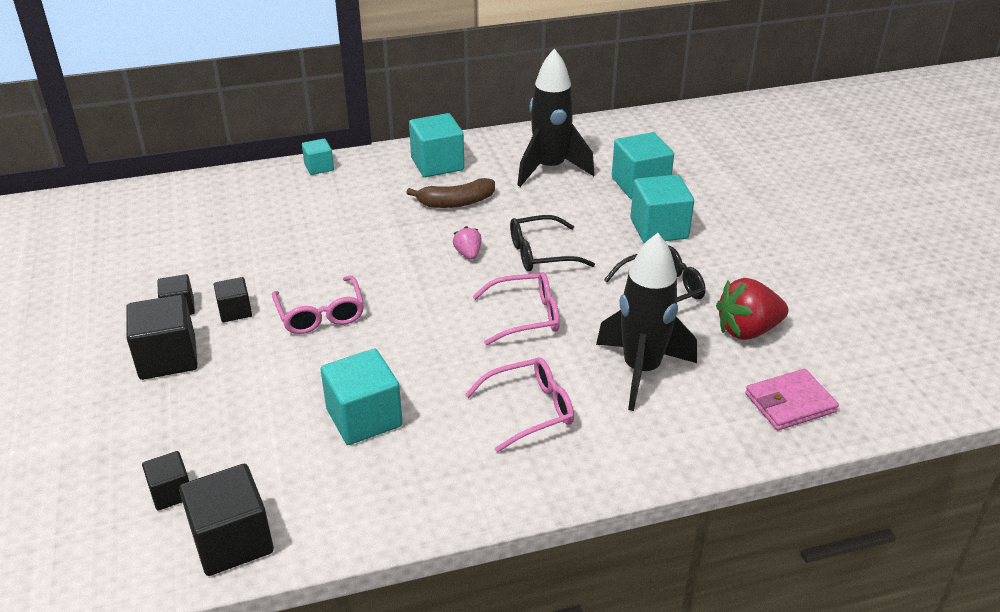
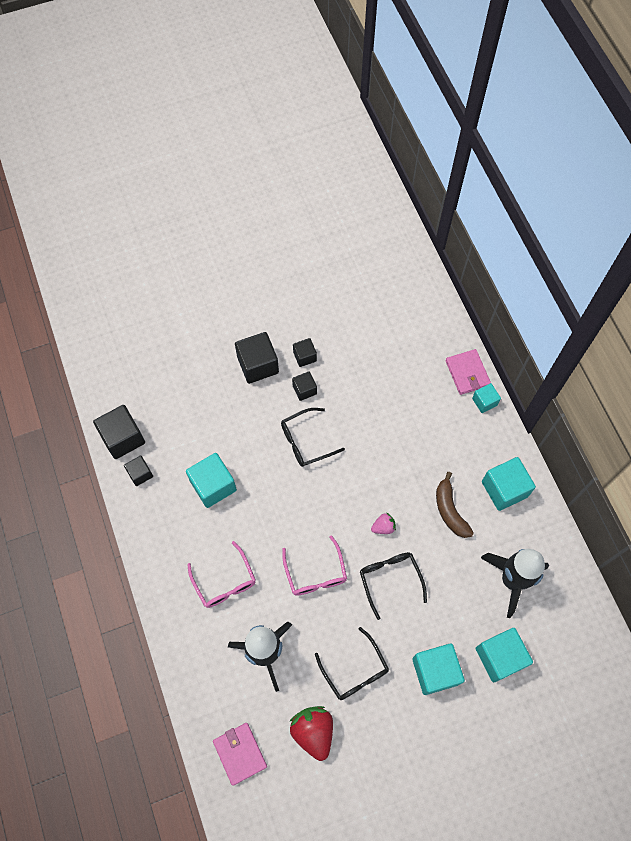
camera: 85 degrees right, 30 degrees up
(171, 492) = (154, 399): black cube -> black cube (140, 474)
(274, 175) = (467, 373): none -> pink wallet
(320, 314) = (306, 441): pink glasses -> black glasses

